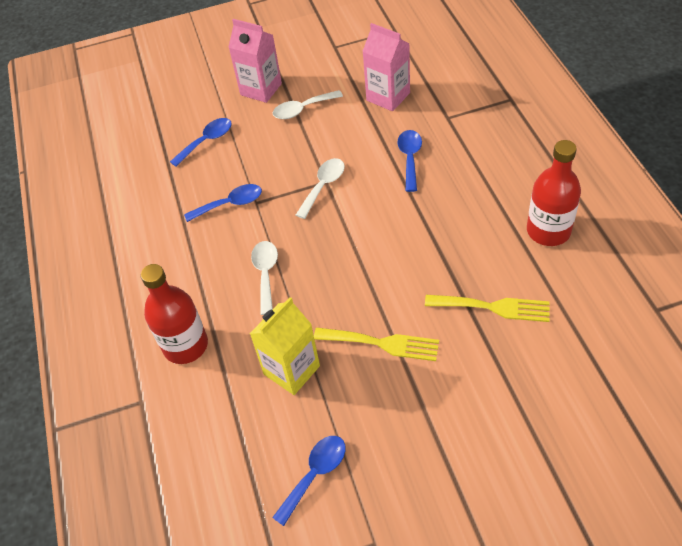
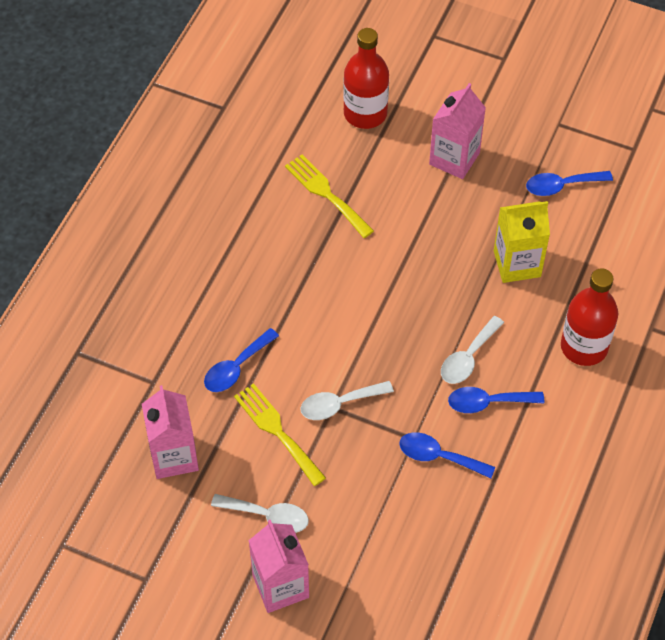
camera: 145 degrees left, 5 degrees up
(206, 141) = (397, 559): blue spoon -> blue spoon (488, 402)
(382, 343) = (432, 231): yellow fork -> yellow fork (277, 431)
(430, 422) = (454, 159): none -> pink carton
(548, 231) = (215, 213): red bottle -> red bottle (365, 113)

